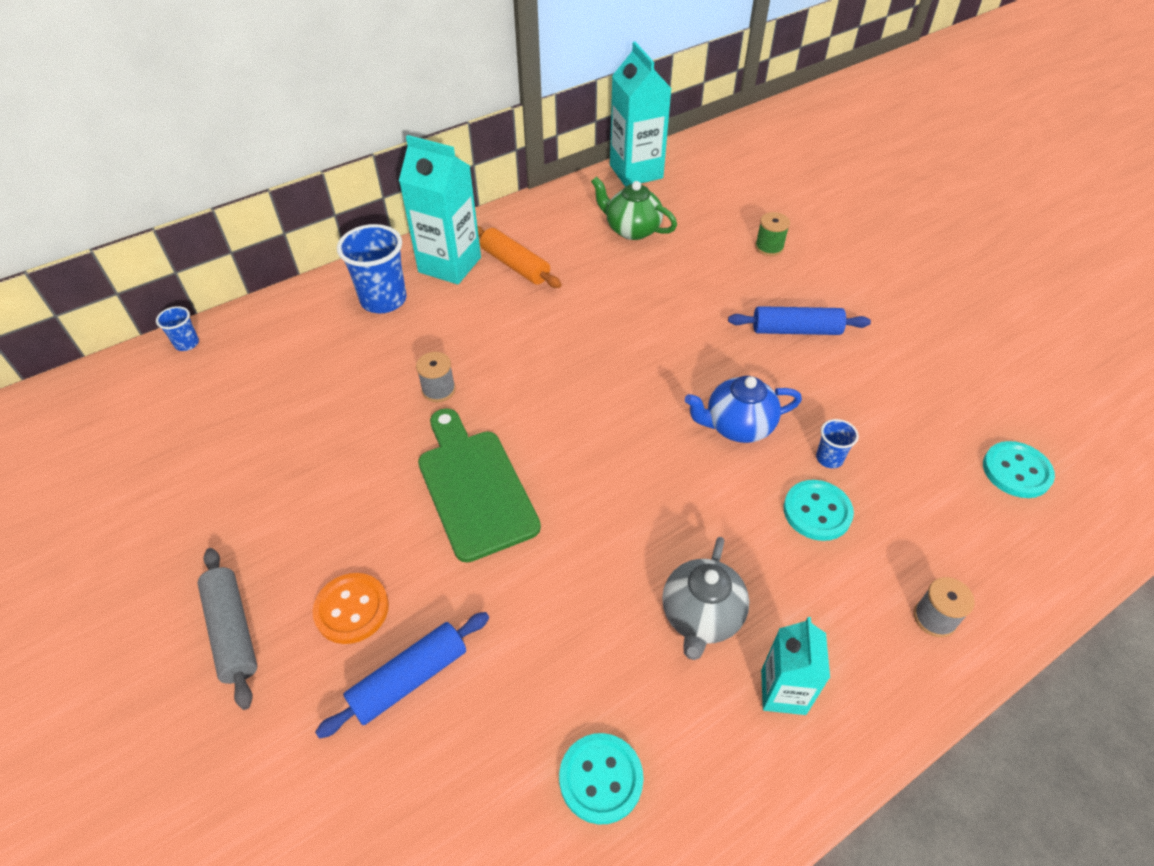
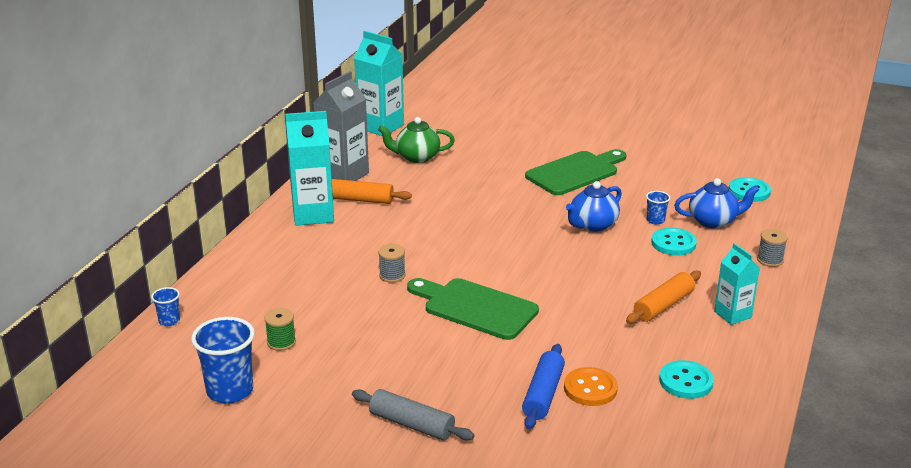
camera: 35 degrees left, 20 degrees down
(352, 609) = (472, 384): orange button -> orange button (590, 388)
(383, 300) = (290, 247): blue cup -> blue cup (230, 391)
(533, 223) = (343, 175): none -> grey carton
(701, 616) = (663, 306): grey teapot -> orange rolling pin
(769, 247) = (514, 139): green spool -> green spool (281, 342)
(796, 330) = (575, 172): blue rolling pin -> green cutting board
(911, 500) = (713, 221): none -> blue teapot

